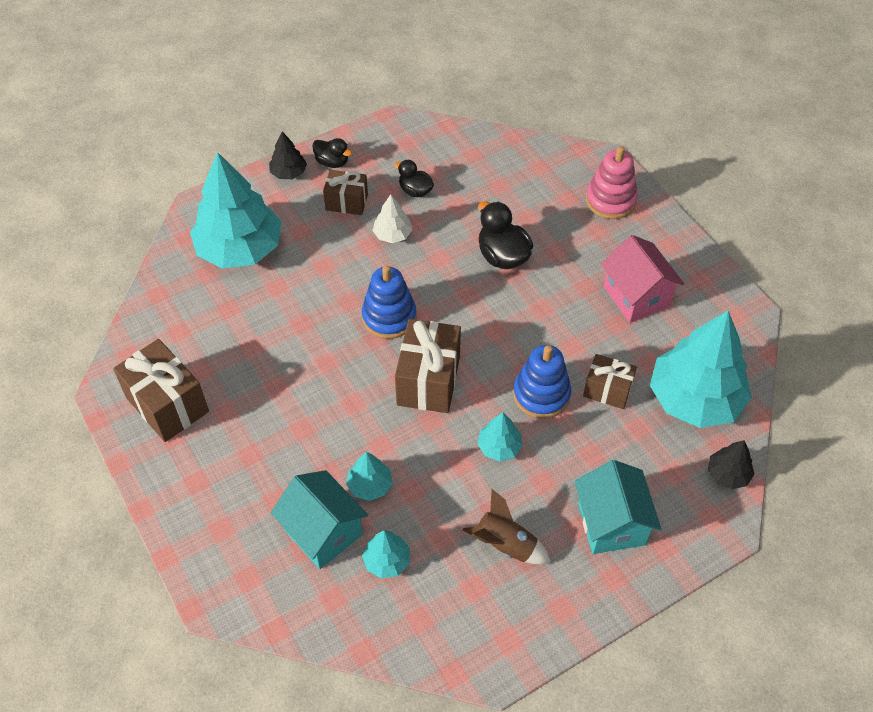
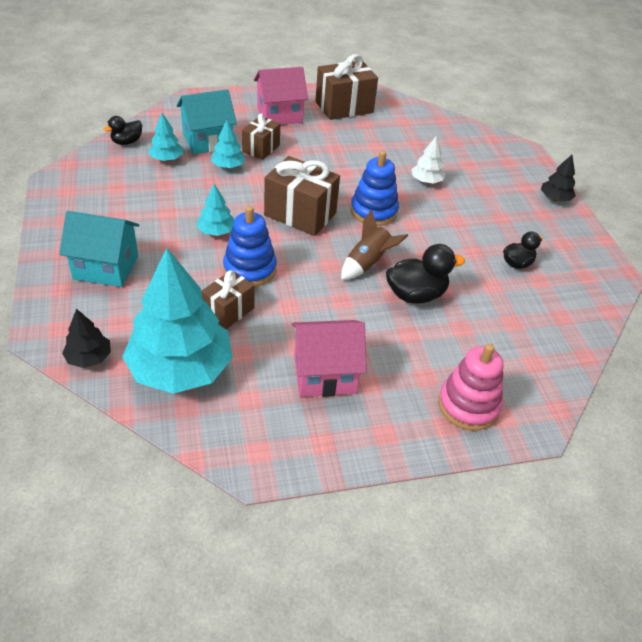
camera: 105 degrees right, 10 degrees down
(219, 472) = (279, 115): none -> pink house
(240, 248) = (474, 159): turquoise tree -> none
(332, 162) = (564, 224): black duck -> black duck (127, 142)
(346, 202) = (511, 220): brown gift -> brown gift (261, 148)
(392, 234) = (465, 236): white tree -> white tree (426, 181)
(505, 545) = (135, 210): brown rocket -> brown rocket (368, 264)

